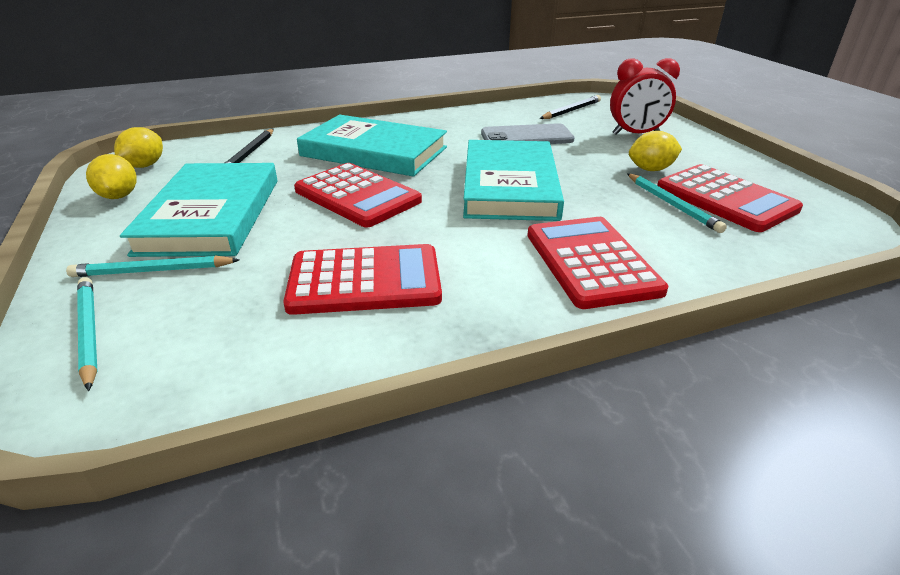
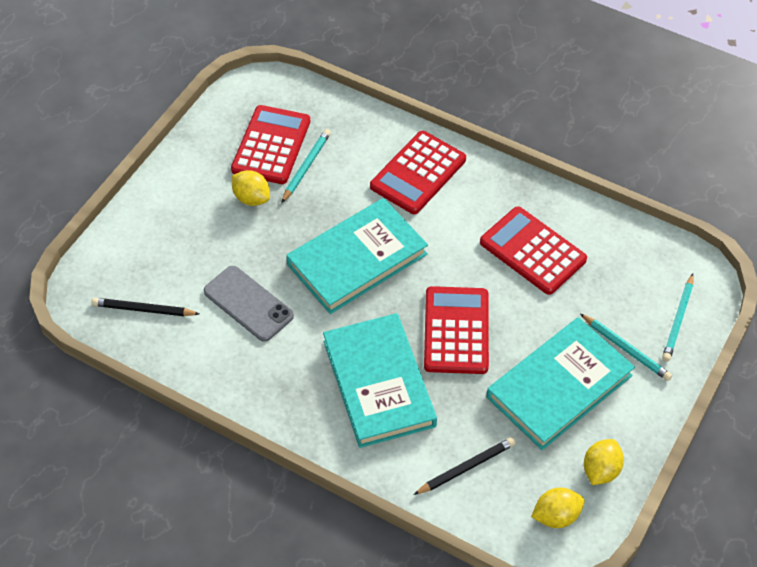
camera: 130 degrees left, 20 degrees up
(636, 134) = (175, 236): red clock -> none

